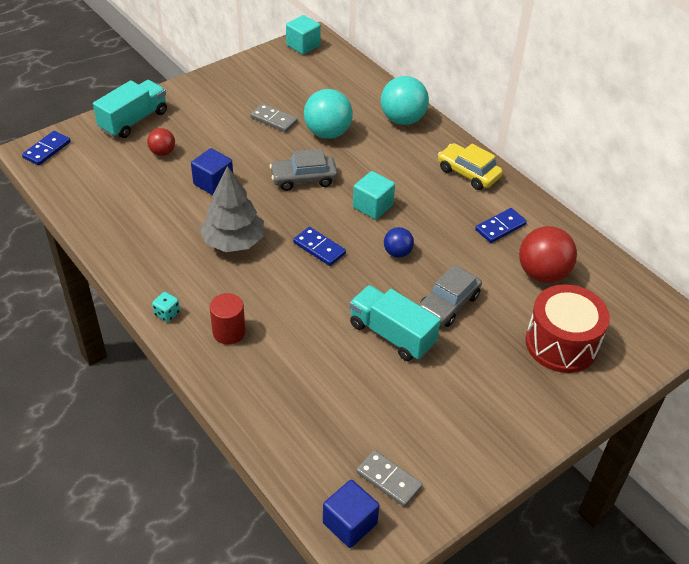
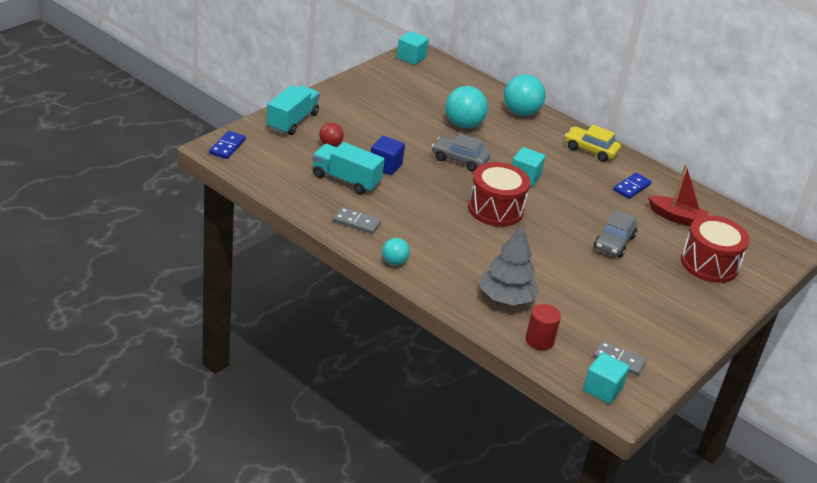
camera: 15 degrees left, 10 degrees down
(167, 313) = (394, 262): turquoise dice -> turquoise ball
(229, 332) = (451, 272): red cylinder -> red cylinder (539, 340)
(233, 242) = (423, 208): grey tree -> grey tree (506, 298)
(274, 120) = (413, 116): grey domino -> grey domino (356, 222)
(303, 179) = (459, 160): grey car -> grey car turned 45 degrees clockwise
(319, 248) = (495, 209): blue domino -> red drum
(350, 523) = (602, 389): blue cube -> turquoise cube
(391, 335) = (579, 266): turquoise truck -> turquoise truck (346, 180)
(397, 253) = (559, 209): blue ball -> none
(542, 273) = (676, 218): red ball -> red boat

